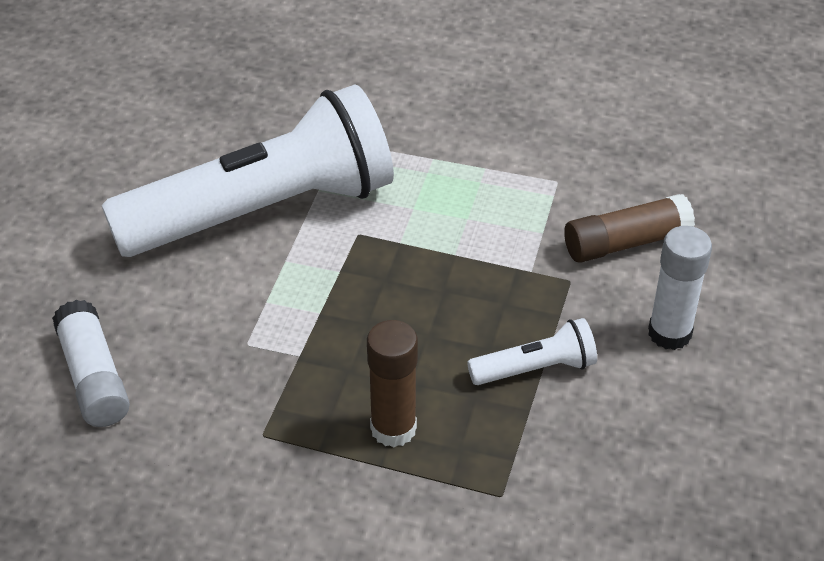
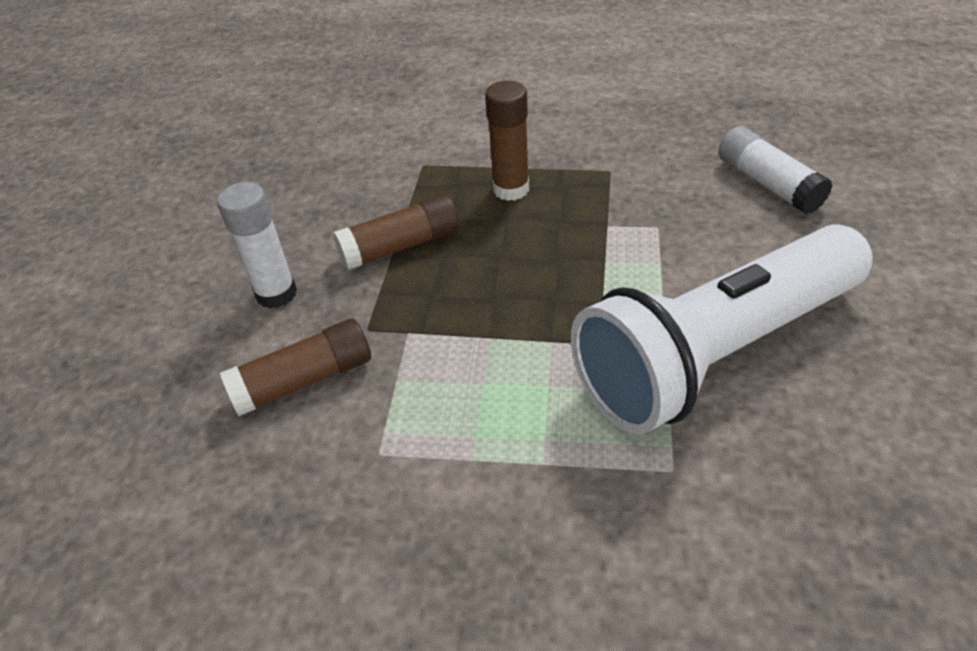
camera: 175 degrees right, 0 degrees up
(535, 369) = (401, 246): white flashlight -> brown glue stick

